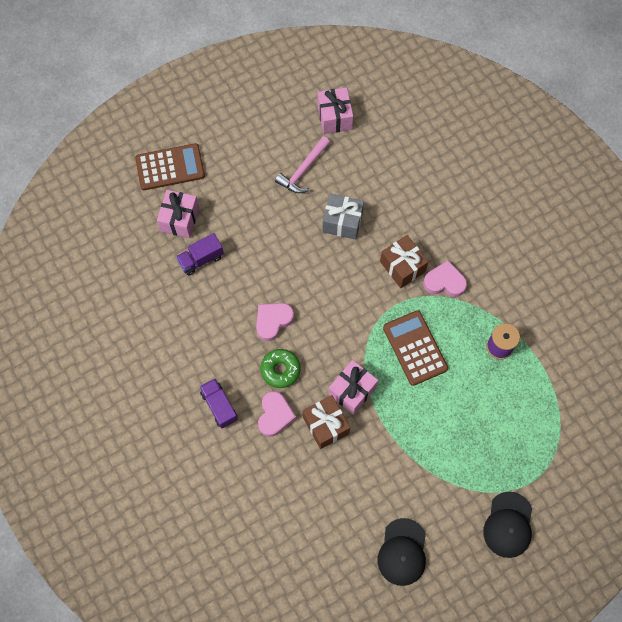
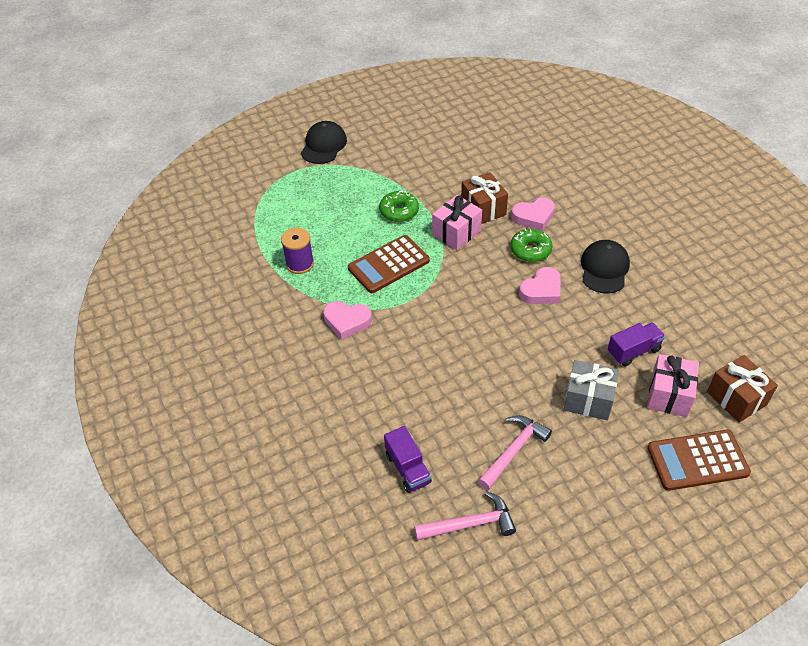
camera: 175 degrees left, 20 degrees down
(219, 406) = (590, 224): purple truck -> purple truck (408, 468)
(275, 415) = (533, 217): pink heart -> pink heart turned 120 degrees counterclockwise
(334, 117) = (470, 524): pink gift -> pink hammer
(342, 222) = (462, 386): grey gift -> grey gift (588, 399)
(402, 267) = (393, 337): brown gift -> brown gift (736, 398)
(402, 552) = (417, 132): black cap -> black cap (604, 269)
(412, 420) = (399, 211): none -> green donut
(415, 348) = (388, 265): brown calculator -> brown calculator turned 75 degrees clockwise

